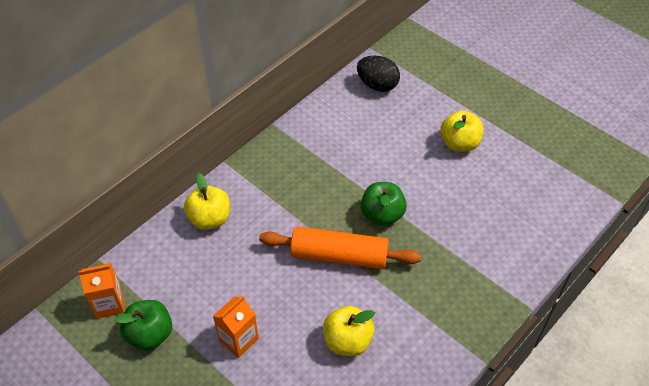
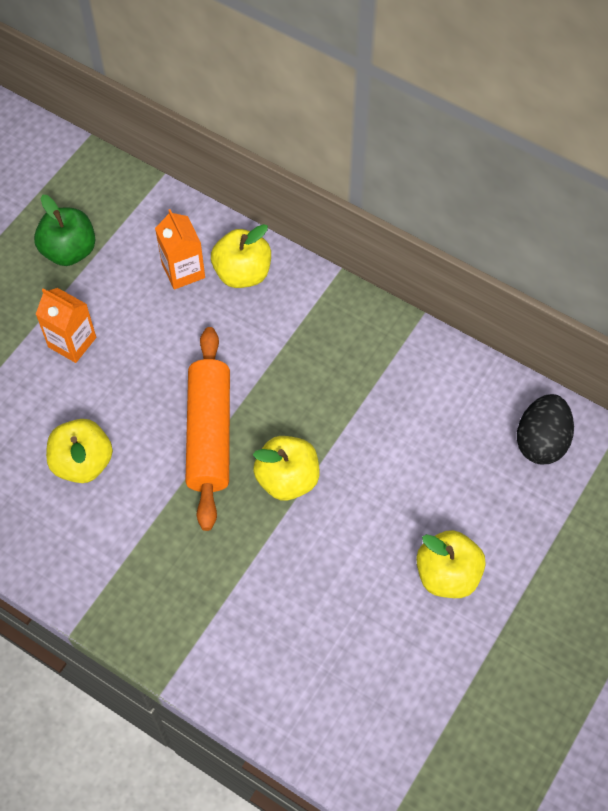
camera: 80 degrees right, 10 degrees up
(109, 304) = (104, 200): orange carton -> orange carton (183, 271)
(382, 215) = (287, 479): green apple -> yellow apple

